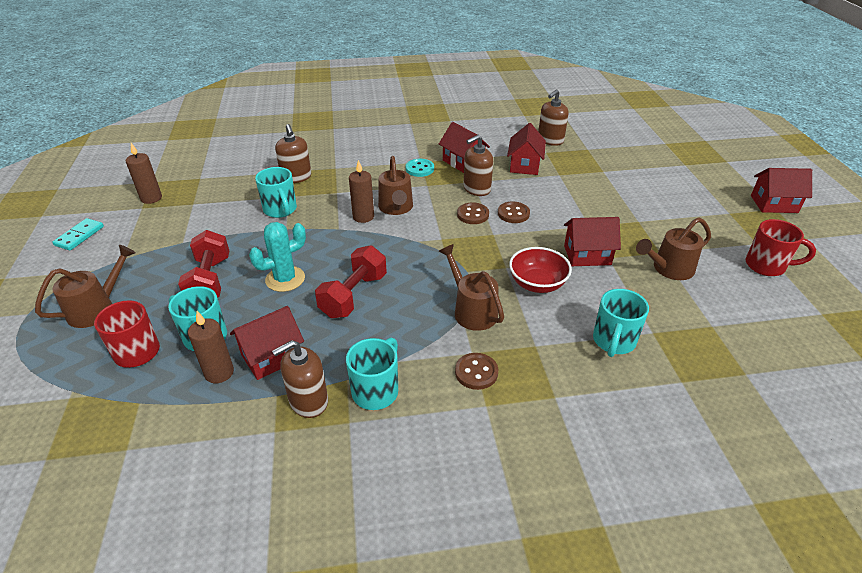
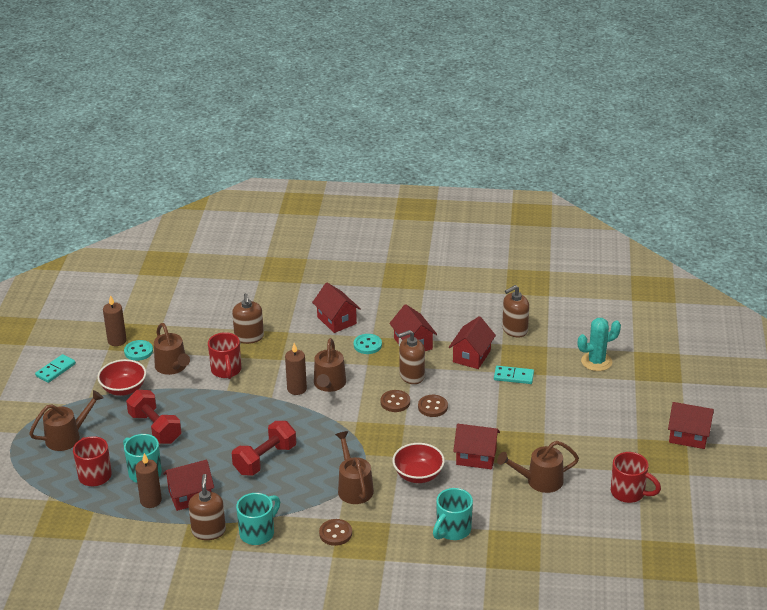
camera: 15 degrees right, 5 degrees down
(165, 244) = (124, 389): none -> red bowl
(177, 205) = (138, 351): none -> turquoise button
(210, 281) = (155, 428): red dumbbell -> red dumbbell turned 45 degrees counterclockwise
(219, 215) = (173, 367): none -> brown watering can
(280, 210) = (226, 371): turquoise mug -> red mug
(285, 279) = (214, 436): turquoise cactus -> turquoise cactus (596, 362)
(308, 401) = (208, 531): brown soap dispenser -> brown soap dispenser turned 105 degrees clockwise
(380, 153) = (336, 320): none -> red house
(574, 176) = (513, 376): none -> turquoise domino

